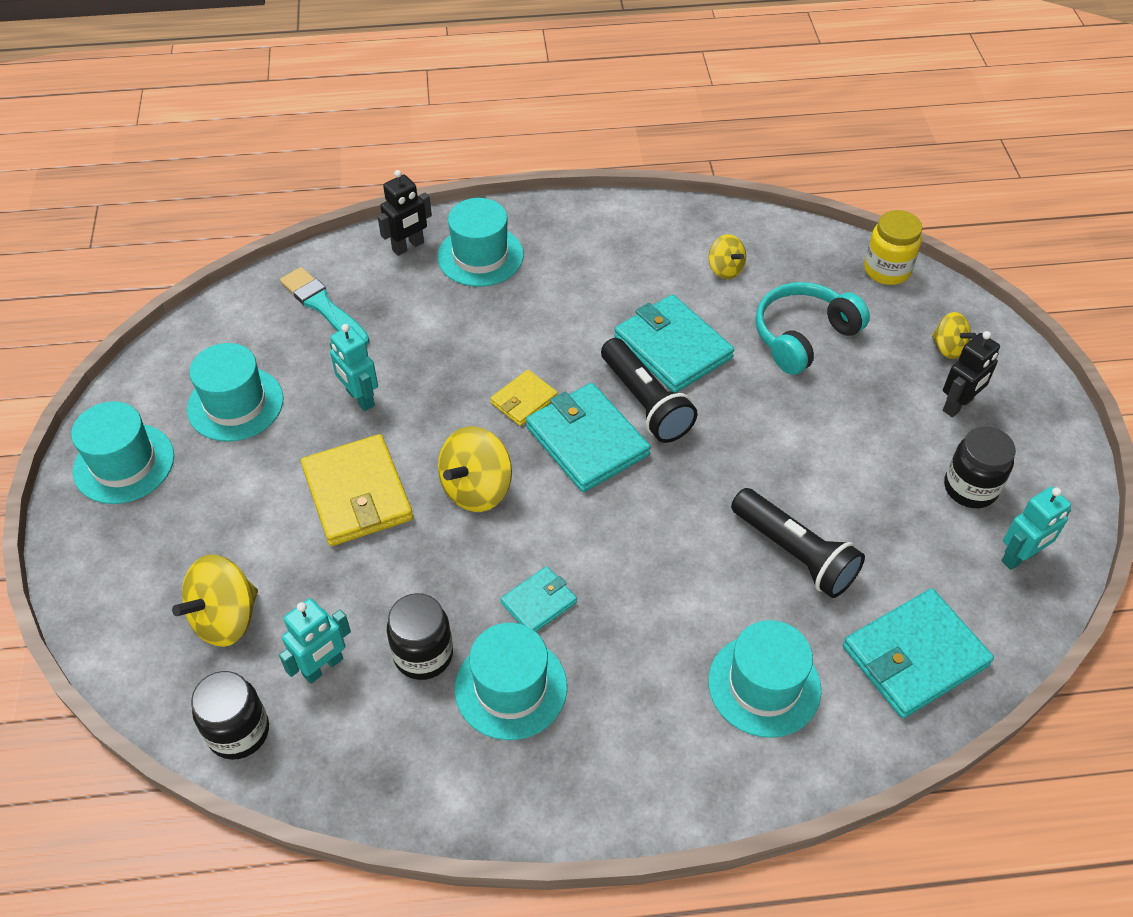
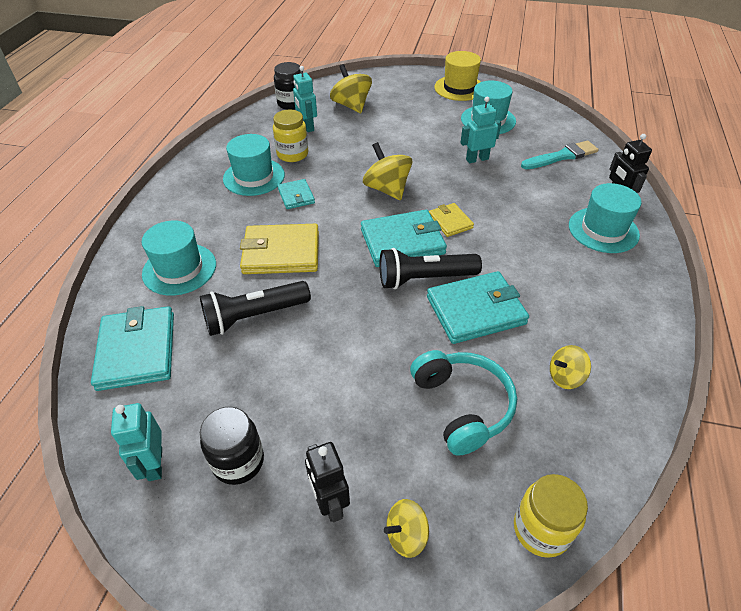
camera: 110 degrees right, 5 degrees down
(124, 463) = (459, 88): turquoise hat -> yellow hat
(357, 494) = (405, 149): yellow wallet -> yellow wallet (281, 252)
(423, 655) = (292, 154): black jar -> yellow jar

